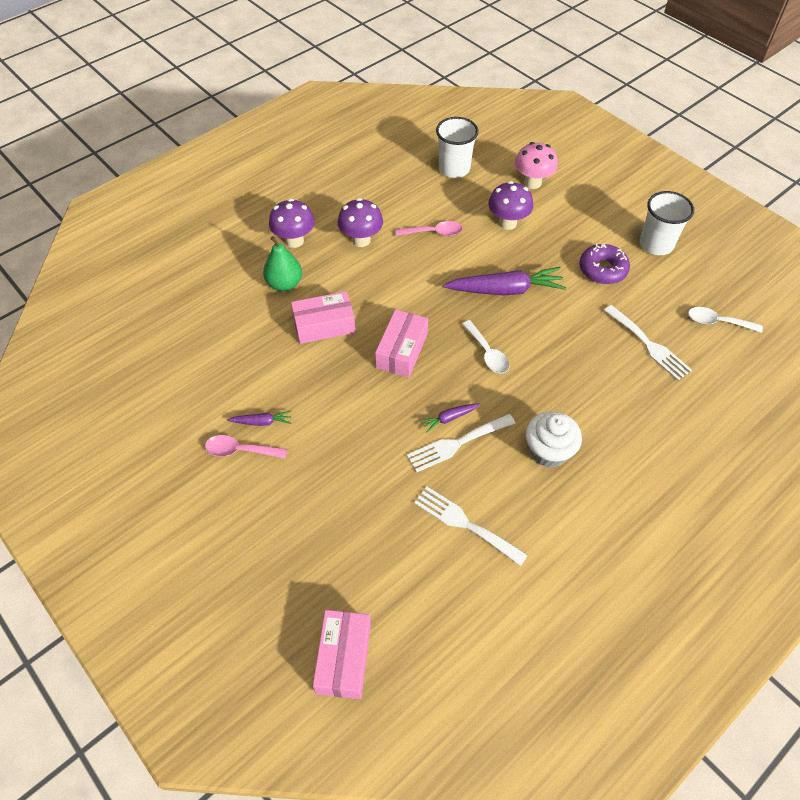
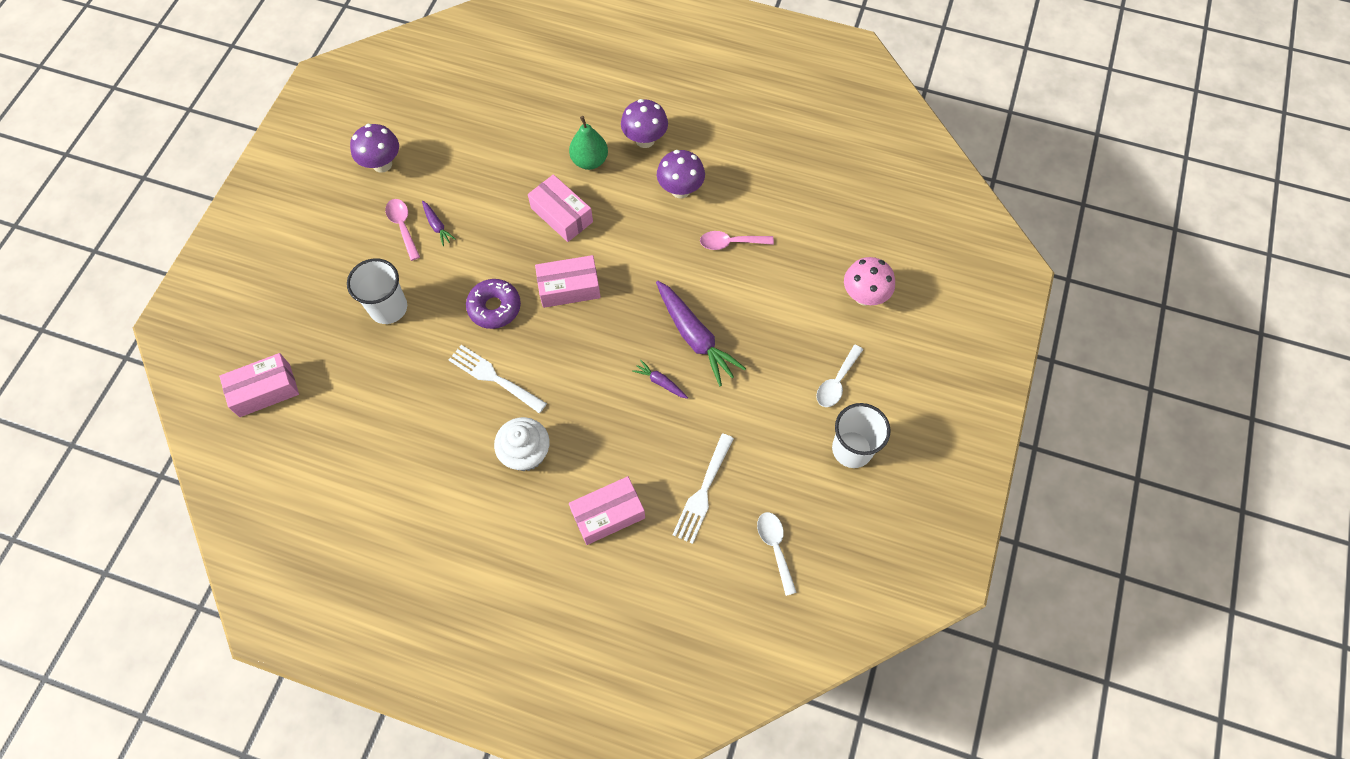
camera: 60 degrees right, 10 degrees up
(434, 232) = (730, 243): pink spoon -> pink spoon turned 120 degrees clockwise
(449, 418) = (517, 359): purple carrot -> purple carrot (660, 382)
(454, 168) = (833, 217): white cup -> white cup (388, 308)
(465, 523) = (418, 419): white fork -> none
(487, 353) = (607, 356): white spoon -> white spoon (836, 382)
(507, 223) = (788, 299): purple mushroom -> purple mushroom (382, 164)
(602, 269) = (779, 412): purple donut -> purple donut (494, 307)
(638, 416) = (608, 514): none -> pink box

